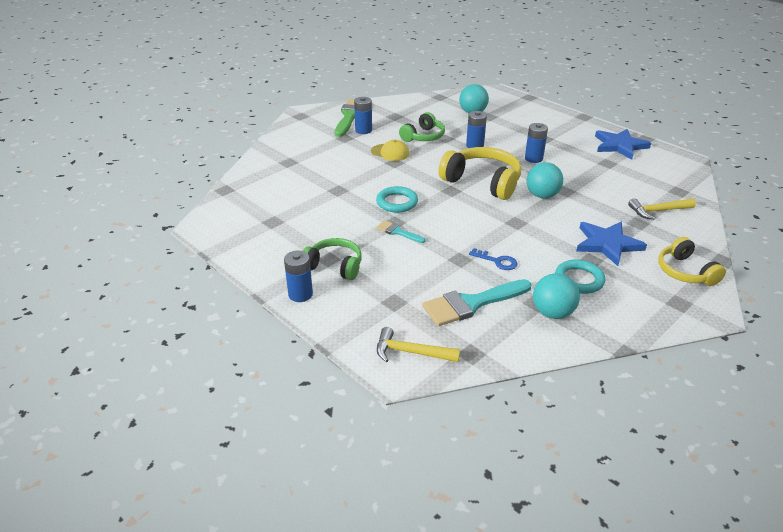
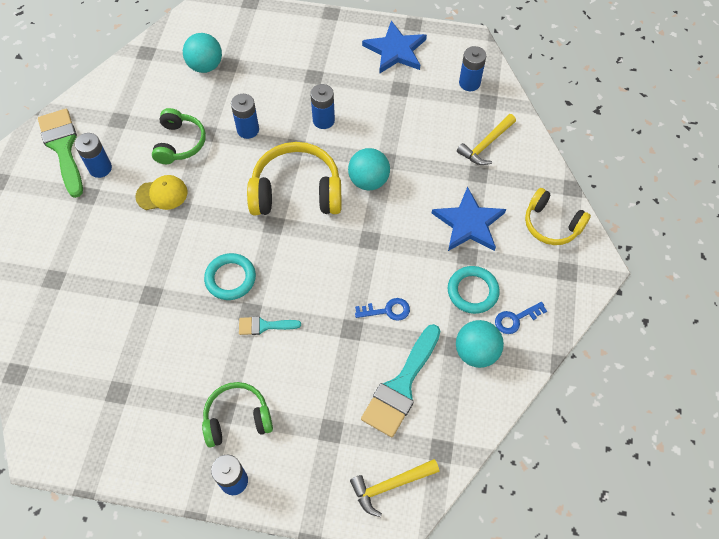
camera: 35 degrees left, 25 degrees up
(605, 310) = (516, 319): none -> blue key
(669, 178) = (469, 83): none -> blue battery

